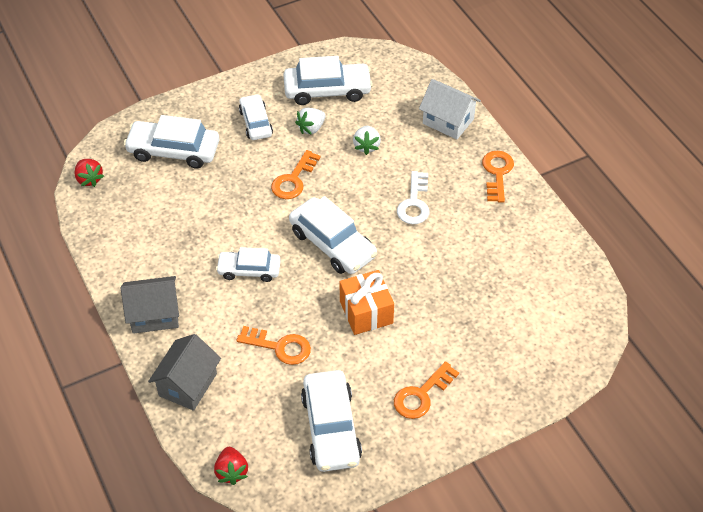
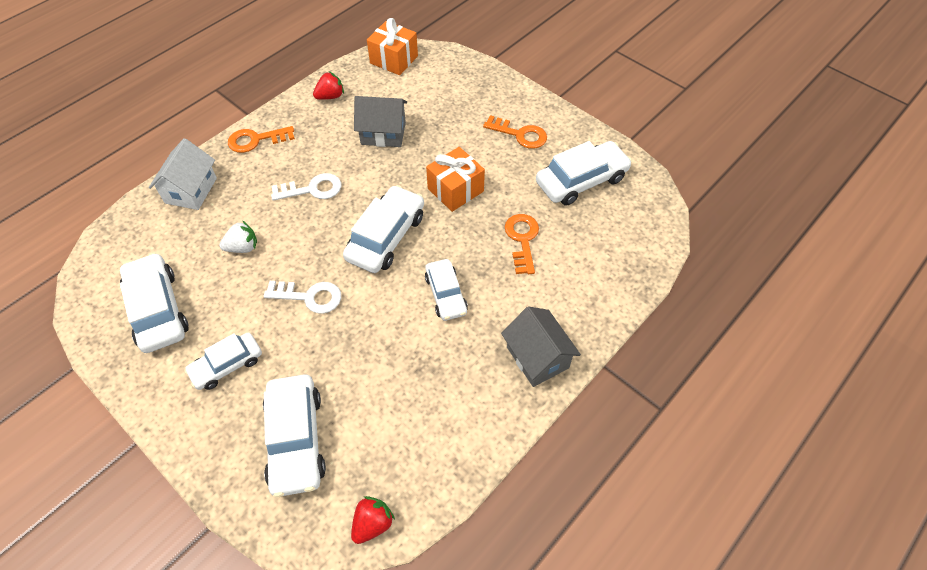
camera: 110 degrees left, 5 degrees up
(188, 384) = (598, 295): grey house -> grey house (383, 133)
(231, 472) = (659, 232): red strawberry -> red strawberry (330, 96)
(293, 180) = (309, 297): orange key -> white key
(311, 128) = (225, 305): white strawberry -> none
(589, 311) = (394, 60): none -> orange gift

